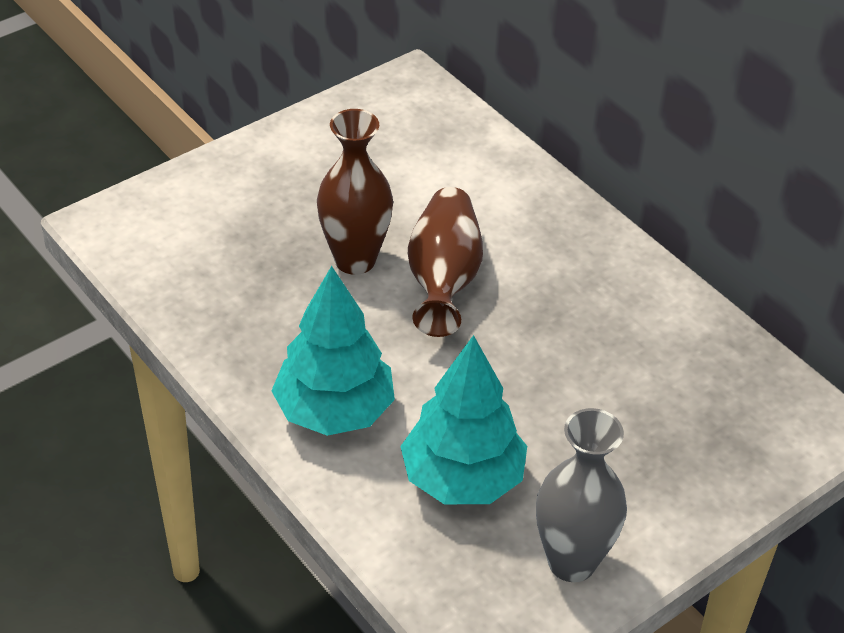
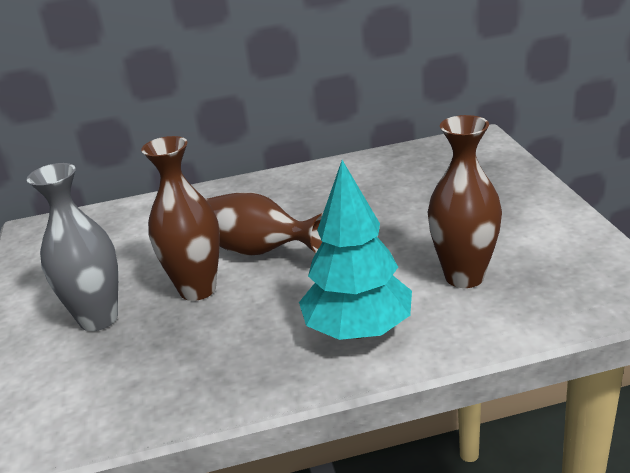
camera: 60 degrees left, 15 degrees down
(462, 479) = (464, 277): turquoise tree -> brown vase
(572, 562) = (562, 243): grey vase -> grey vase (98, 319)

